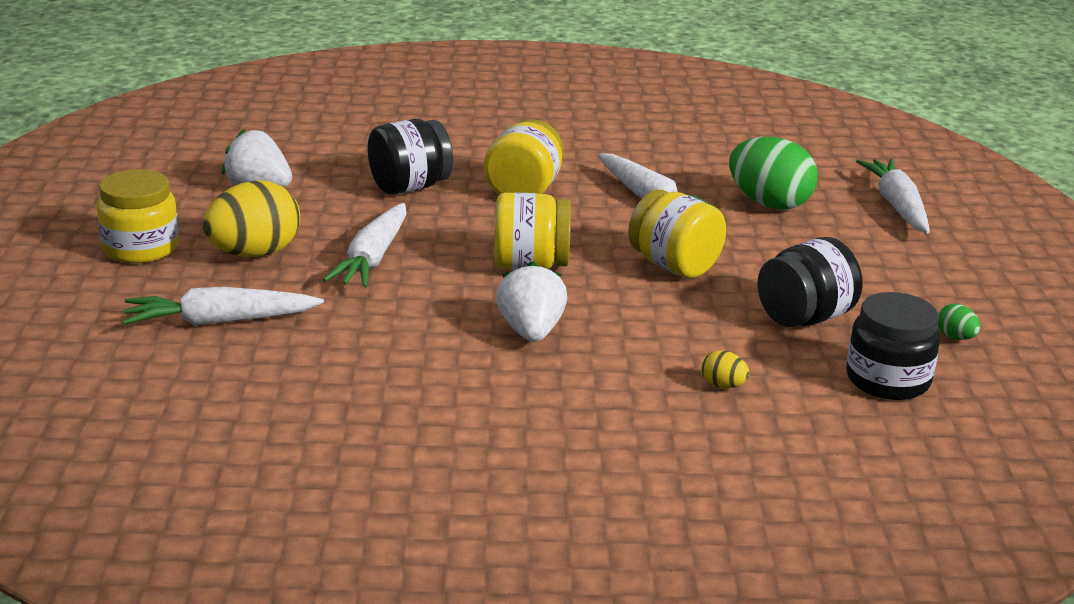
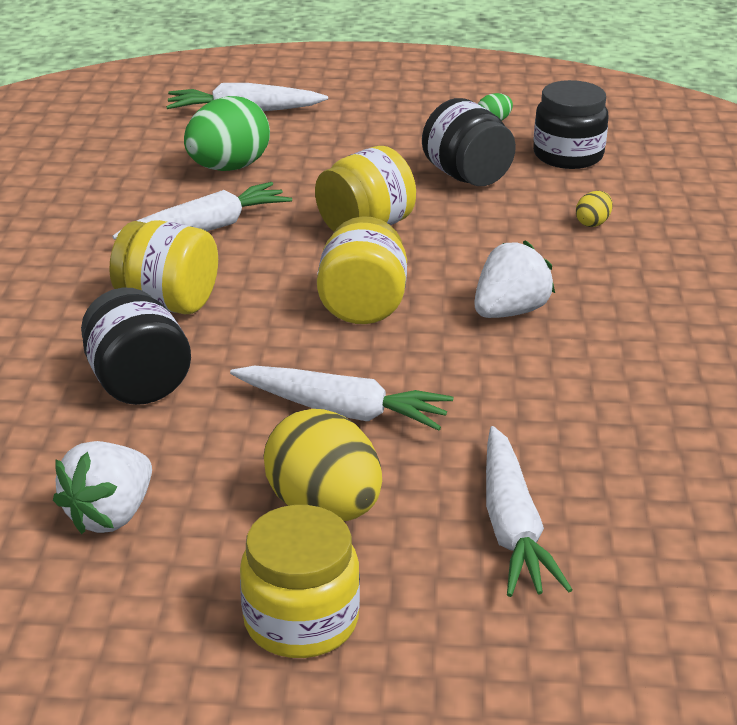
camera: 85 degrees left, 5 degrees up
(531, 332) = (510, 311): white strawberry -> white strawberry turned 135 degrees clockwise

